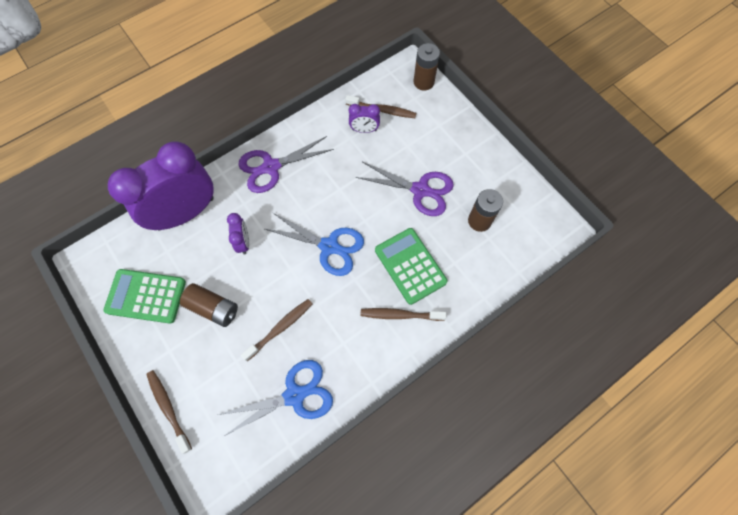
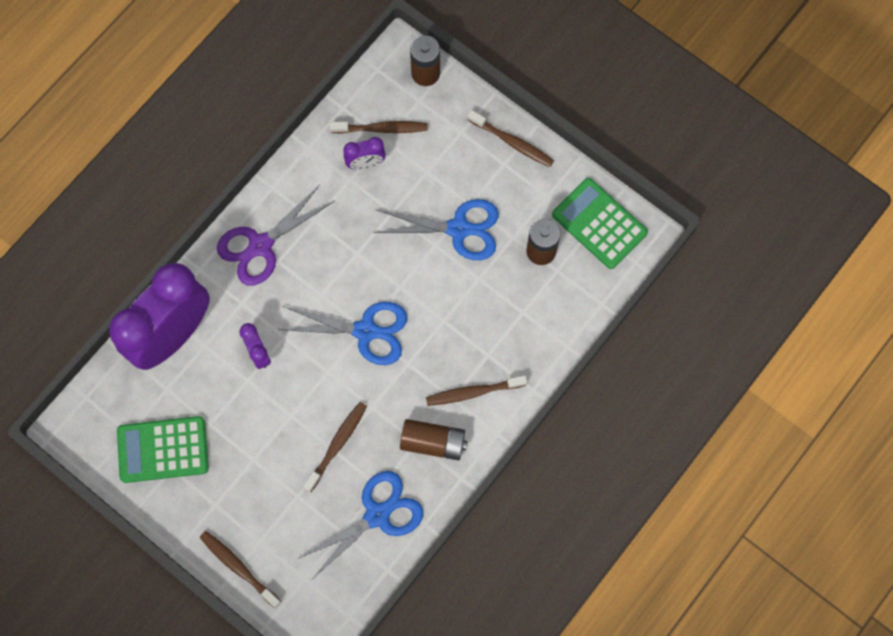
camera: 15 degrees left, 5 degrees up
(213, 308) = (249, 442): brown battery -> brown battery (433, 442)
(410, 266) = (470, 330): green calculator -> green calculator (599, 224)
(420, 190) = (458, 229): purple scissors -> blue scissors
(475, 140) = (512, 142): none -> brown toothbrush

